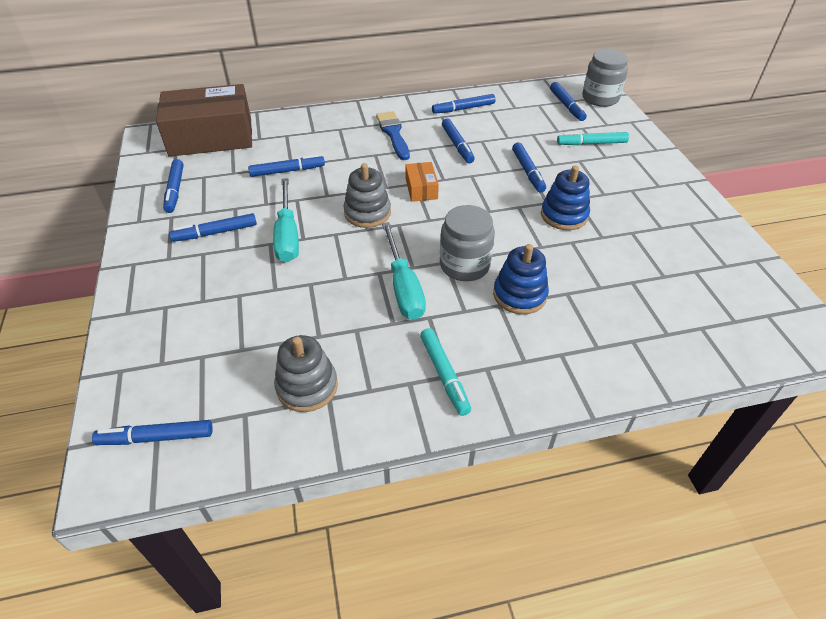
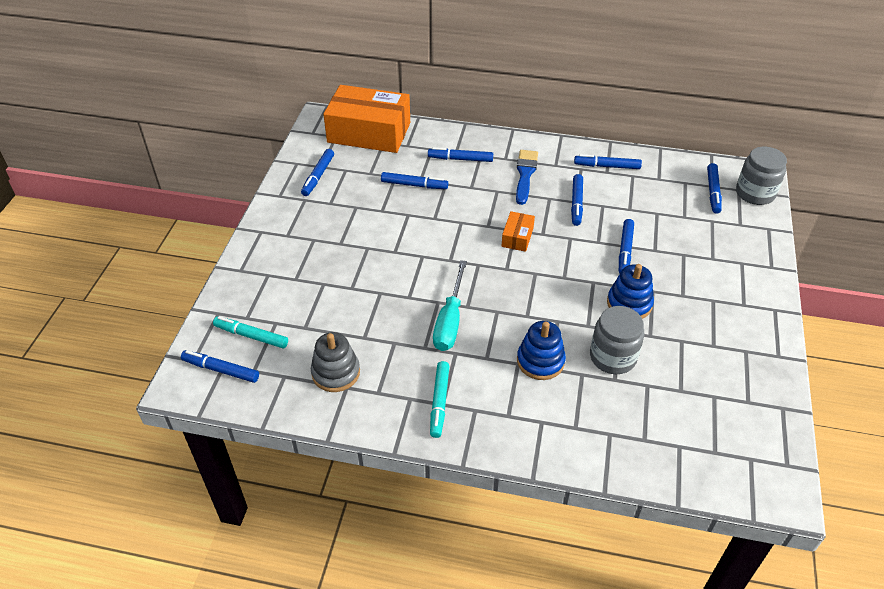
camera: 25 degrees right, 0 degrees up
(211, 137) = (369, 132): brown box -> orange box
(215, 233) = (331, 224): blue marker -> blue marker (460, 159)
(287, 235) = (384, 245): turquoise screwdriver -> none
(367, 213) = (458, 245): grey stacking toy -> none
(464, 265) = (511, 320): grey jar -> grey jar (613, 357)
(591, 143) = (708, 240): turquoise marker -> turquoise marker (251, 336)

